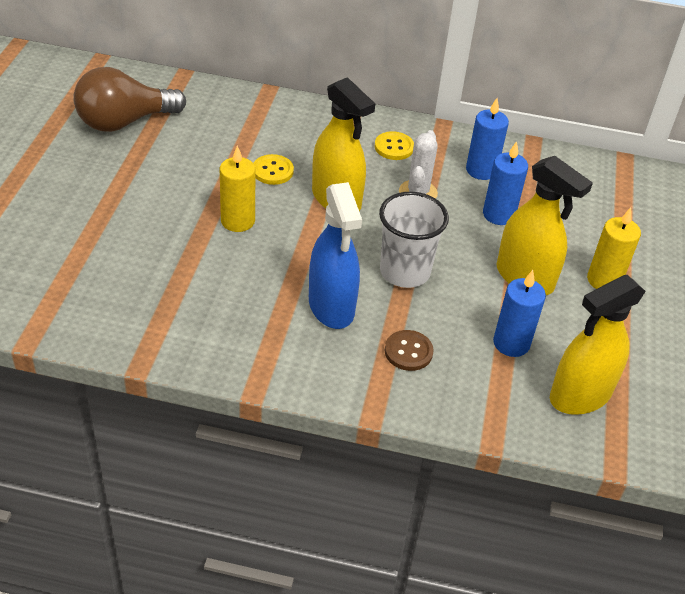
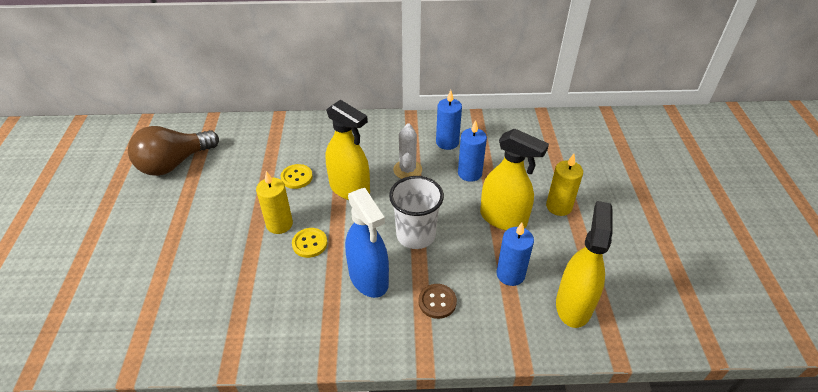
camera: 10 degrees left, 0 degrees up
(394, 147) = (381, 139): yellow button -> yellow button (310, 243)
(580, 395) = (573, 305): yellow spray bottle -> yellow spray bottle turned 150 degrees clockwise

